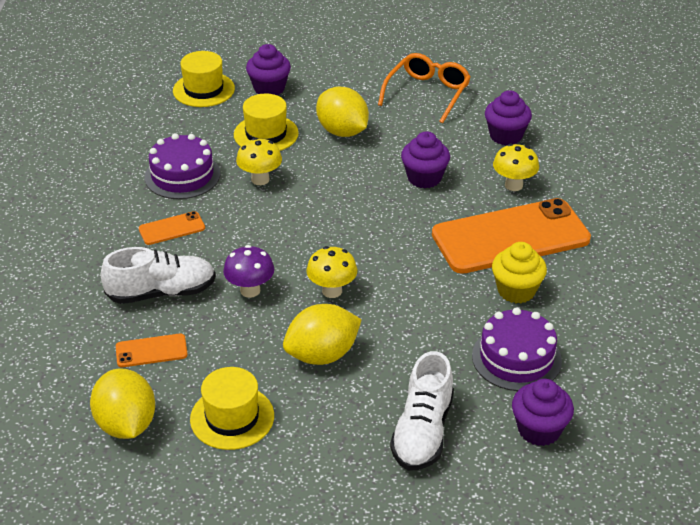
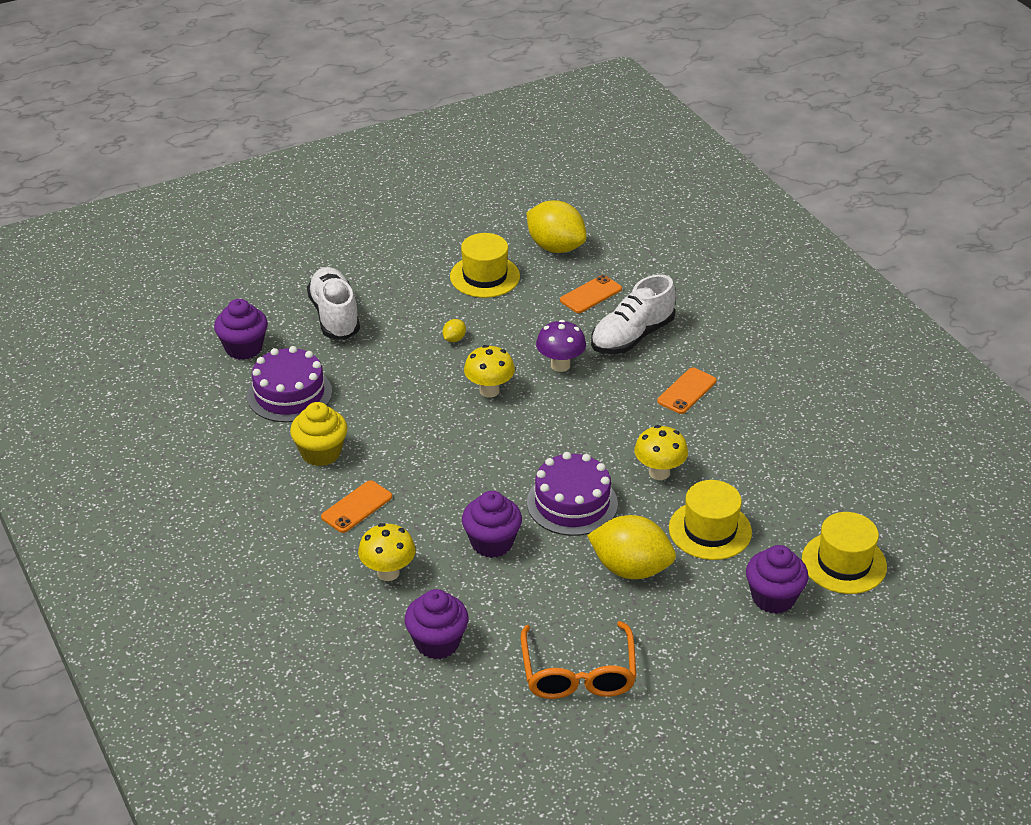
camera: 150 degrees right, 0 degrees up
(182, 175) = (739, 446): purple cake -> purple cake (572, 503)
(322, 355) = (454, 339): yellow lemon -> yellow lemon, size x0.41
(510, 237) = (357, 507): orange phone -> orange phone, size x0.42

